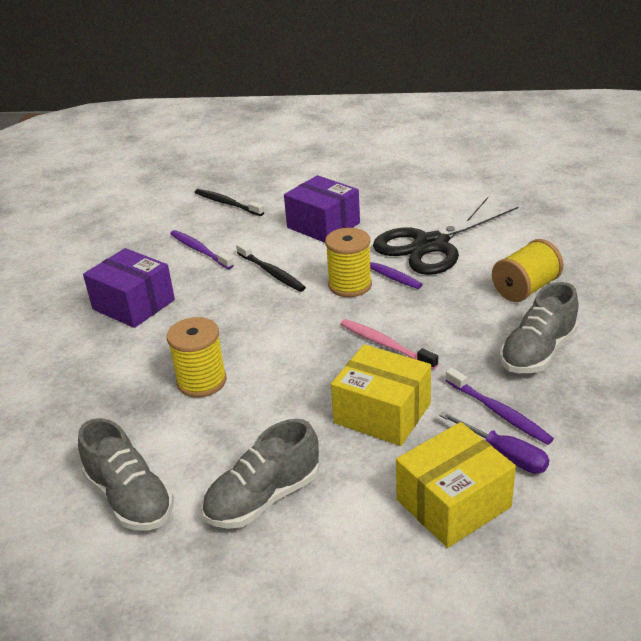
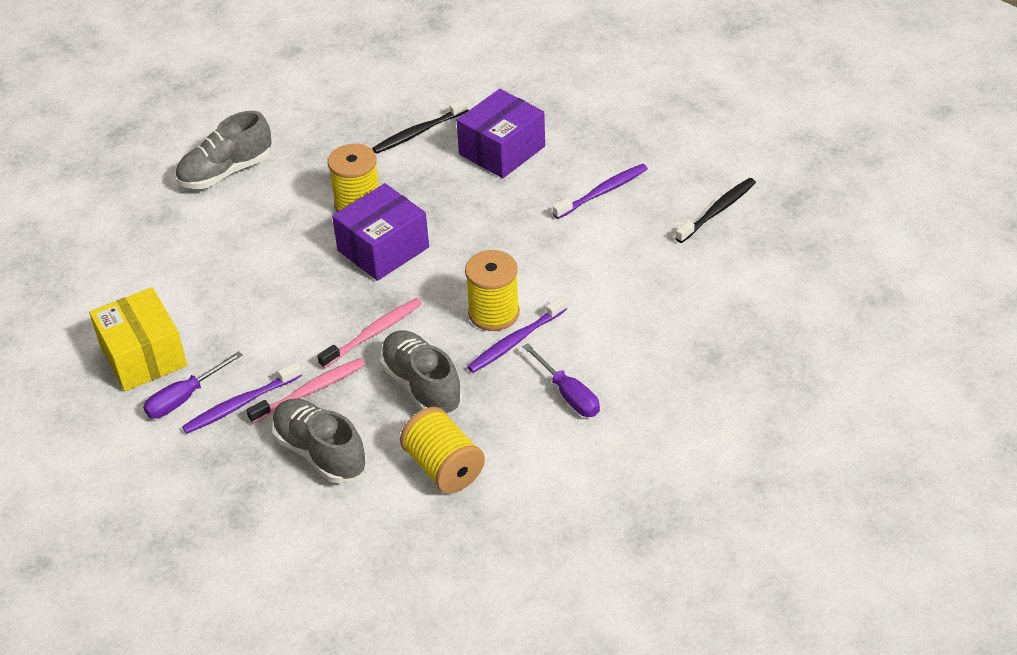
camera: 95 degrees right, 10 degrees up
(263, 498) = (195, 245): grey shoe -> grey shoe (422, 386)
(271, 272) = (538, 250): black toothbrush -> black toothbrush (419, 132)
(323, 225) = (641, 297): purple box -> purple box (383, 249)
(382, 413) = (269, 322): yellow box -> none
(431, 245) = (568, 394): black scissors -> purple screwdriver
(467, 370) = (310, 391): none -> pink toothbrush

